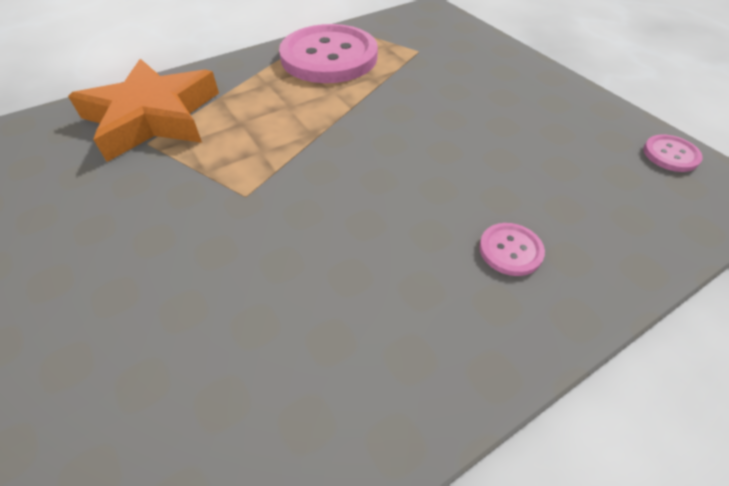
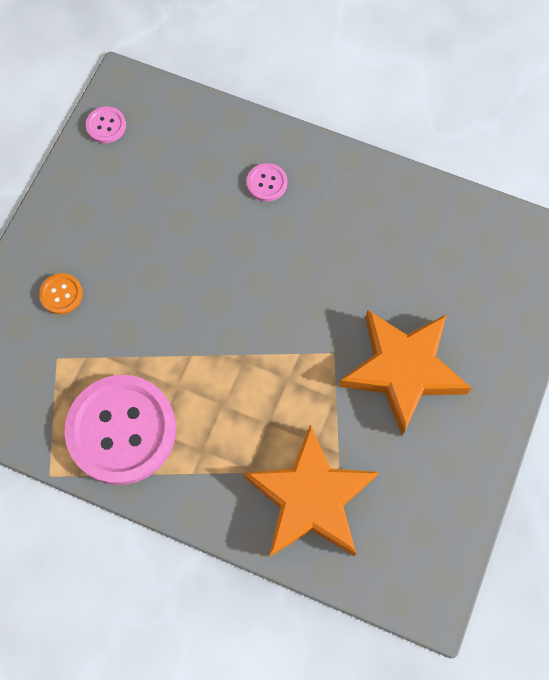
camera: 125 degrees left, 20 degrees up
(158, 240) = (403, 370): none -> orange star
(475, 68) = (61, 294): none -> orange button

